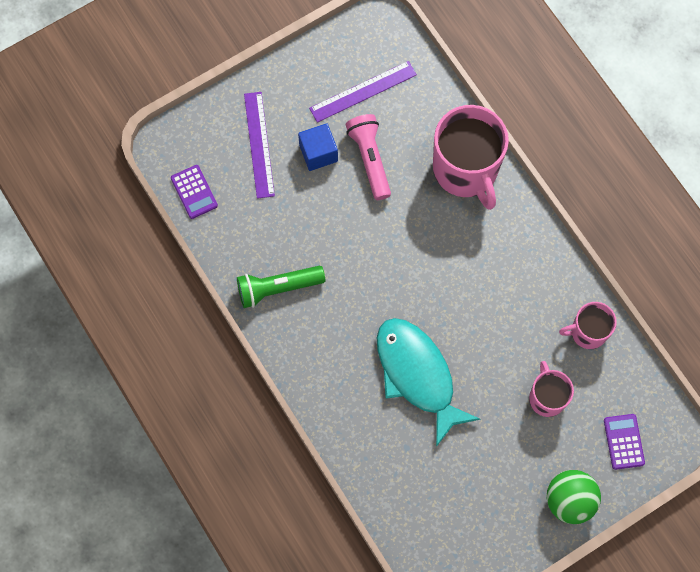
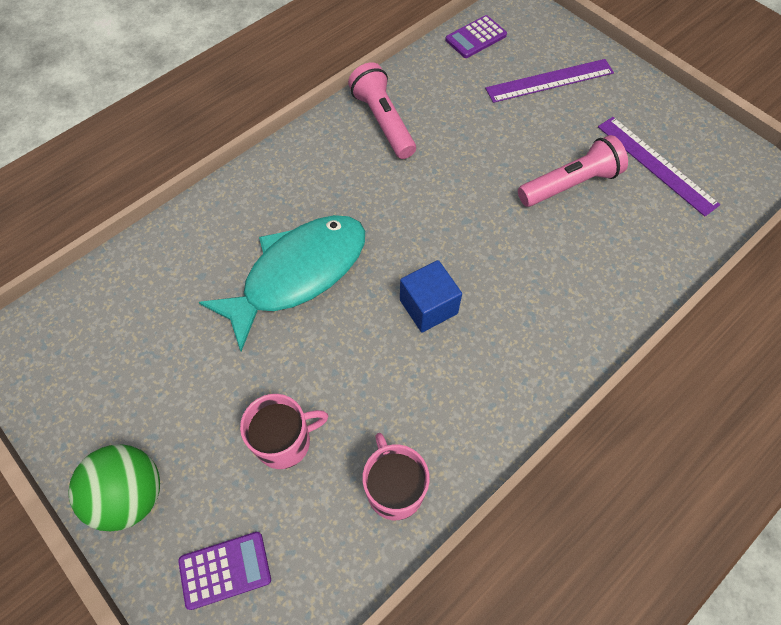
camera: 80 degrees right, 10 degrees down
(278, 288) = (383, 121): green flashlight -> pink flashlight
(318, 153) = (559, 134): blue cube -> blue cube (428, 306)
(466, 170) = (595, 291): pink mug -> none

